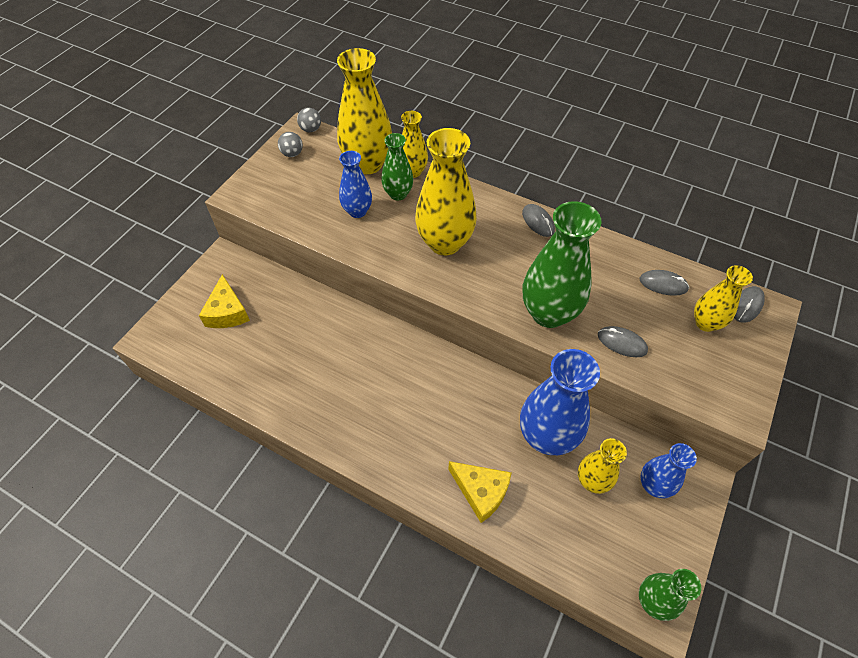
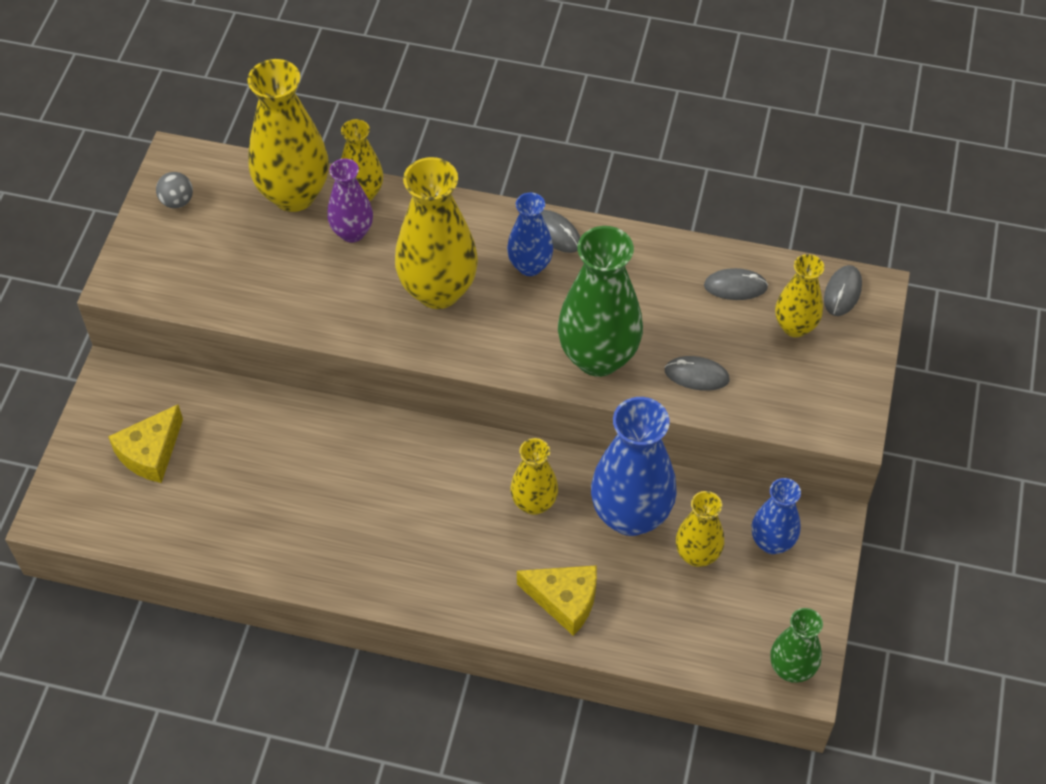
camera: 15 degrees left, 0 degrees up
(227, 312) = (151, 453): yellow cheese -> yellow cheese turned 60 degrees clockwise
(311, 129) = (190, 156): grey ball -> none
(357, 211) = (303, 270): blue vase -> blue vase (530, 266)
(398, 194) = (352, 232): green vase -> purple vase
(477, 409) = (534, 503): none -> yellow vase

